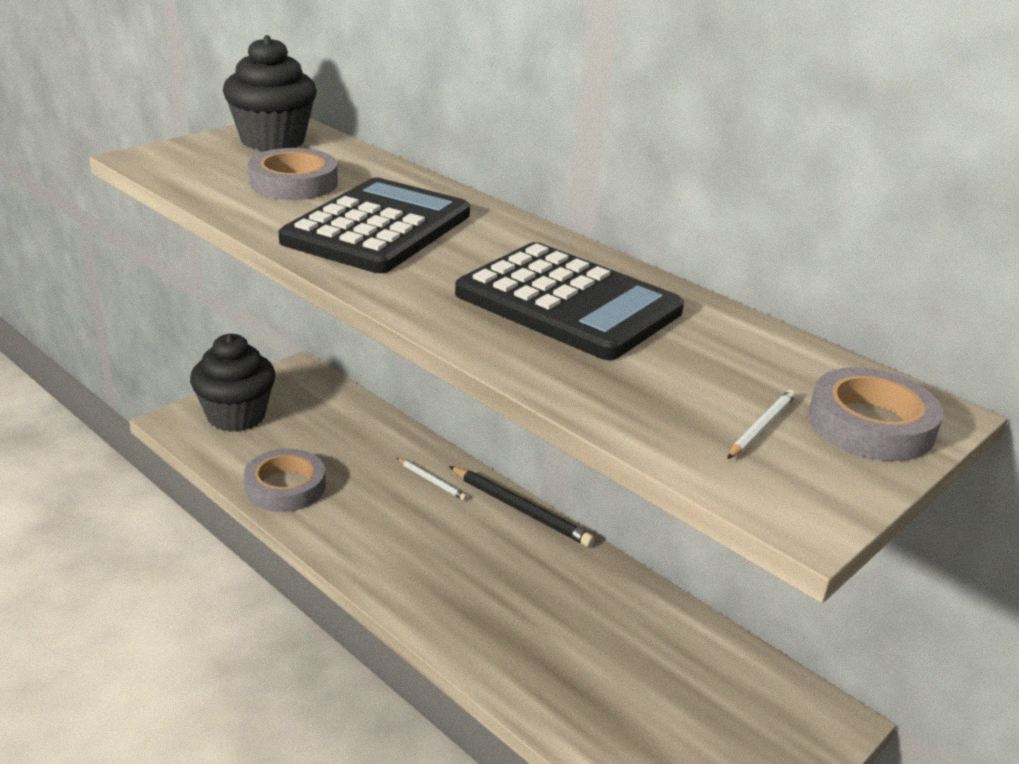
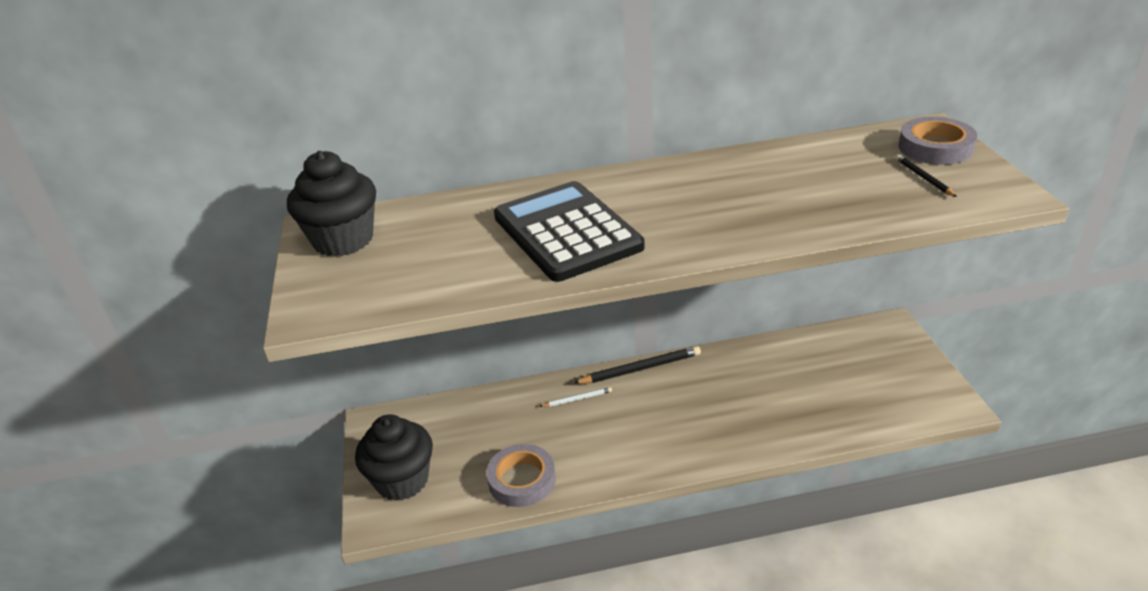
camera: 50 degrees left, 5 degrees up
(293, 183) = (445, 249): grey tape -> none
(568, 303) = (741, 192): black calculator -> none
(761, 427) = (923, 178): white pencil -> black pencil

